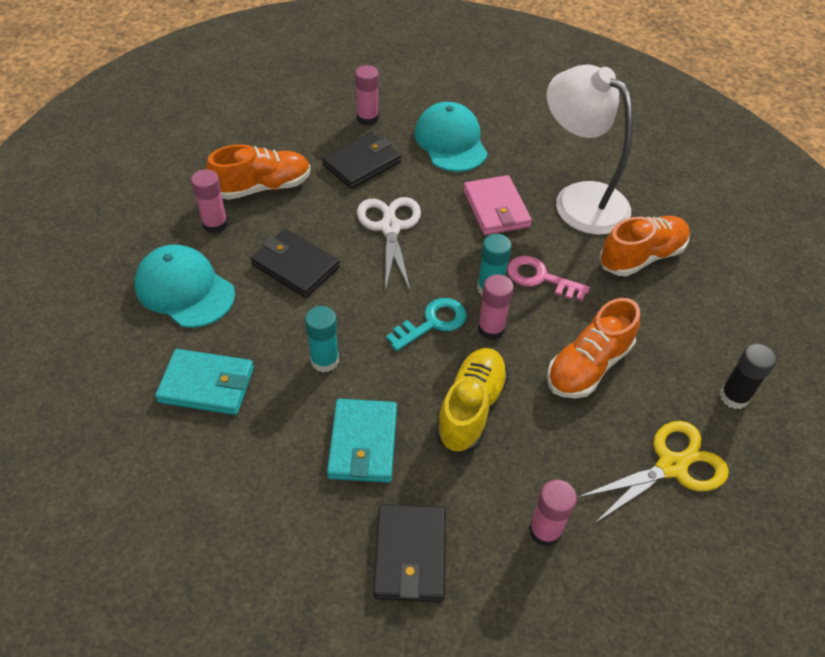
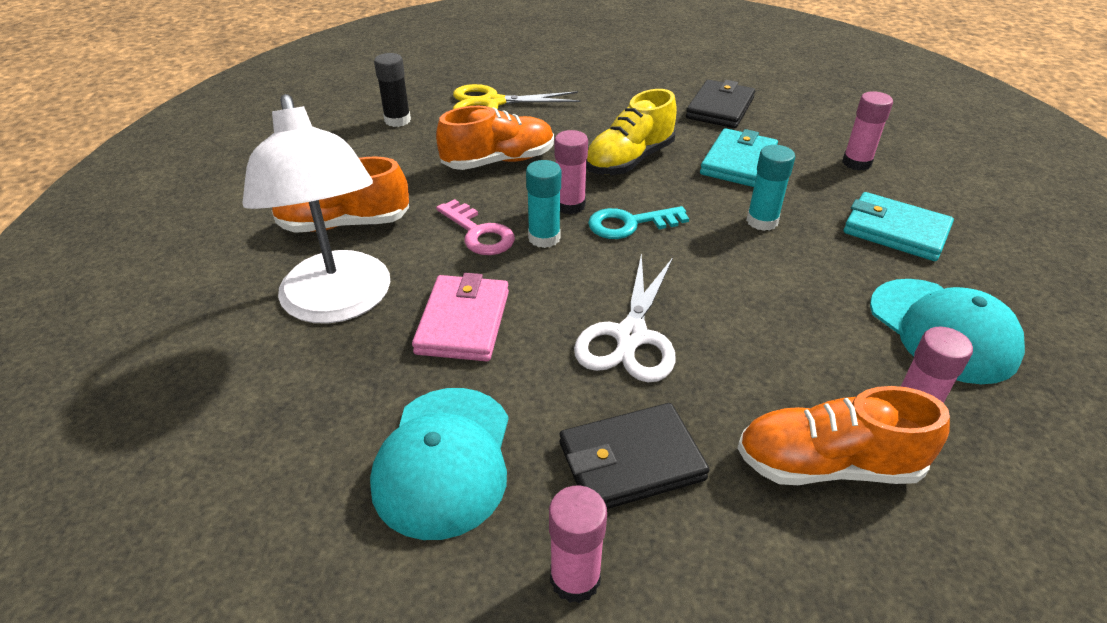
camera: 155 degrees left, 10 degrees down
(295, 266) = (782, 321): black wallet -> none
(545, 531) = (614, 98): pink glue stick -> pink glue stick (856, 163)

